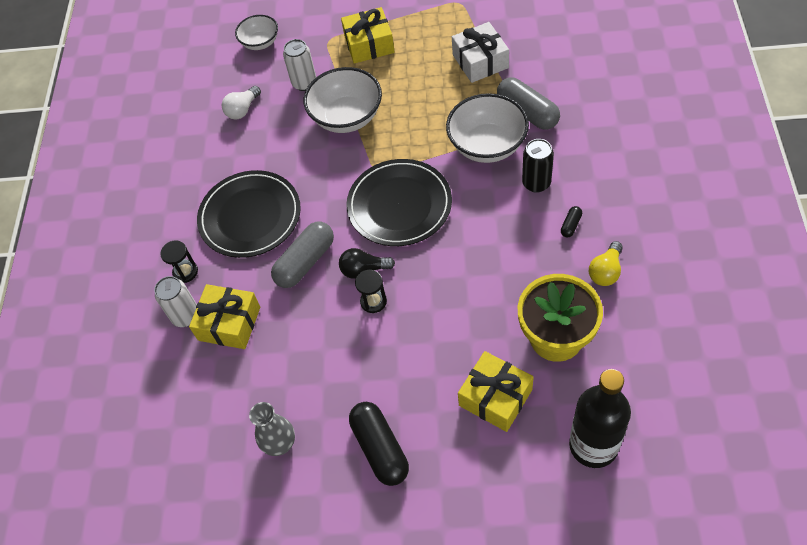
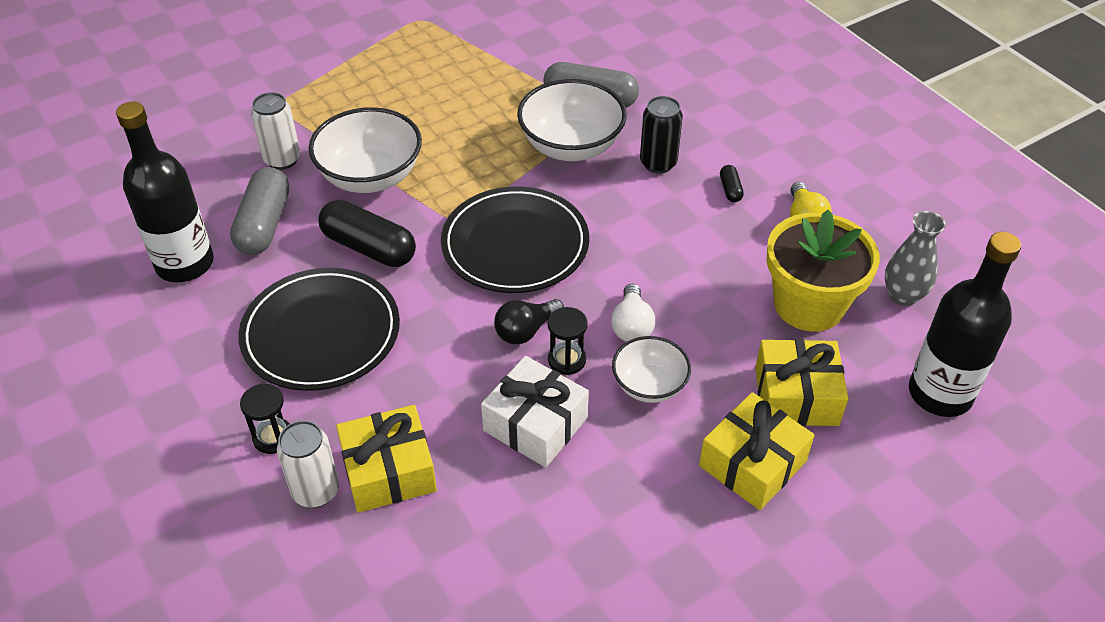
camera: 40 degrees left, 10 degrees down
(208, 136) = (185, 264): none -> black bottle
(243, 110) = (214, 217): white light bulb -> white light bulb (631, 326)
(260, 43) = (183, 135): white bowl -> white bowl (649, 385)
(280, 444) = (576, 581): grey vase -> grey vase (903, 296)
(305, 262) = (441, 354): grey capsule -> grey capsule (264, 224)
(369, 44) = (339, 93): yellow gift -> yellow gift (752, 463)
(380, 448) = (709, 519): black capsule -> black capsule (369, 247)
(480, 61) = (494, 68): white gift -> white gift (535, 424)

